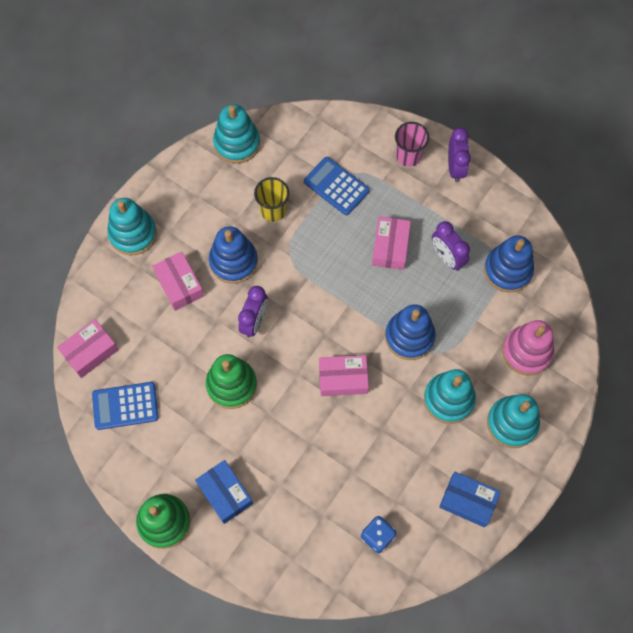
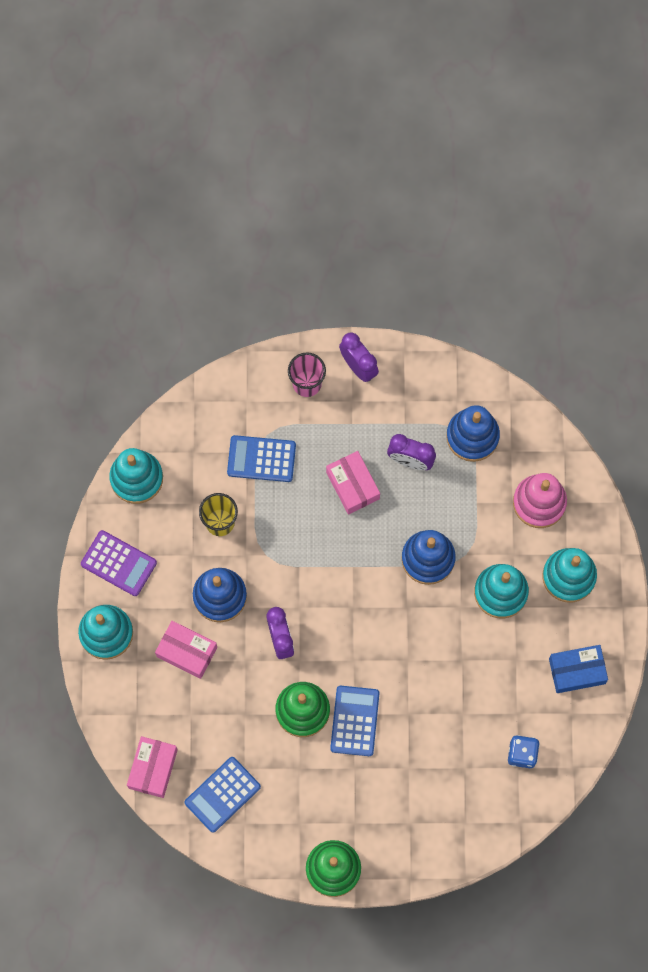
camera: 35 degrees left, 5 degrees up
(179, 192) = (118, 563): none -> purple calculator
(225, 493) = (367, 808): blue box -> none
(265, 419) = (355, 721): none -> blue calculator
(343, 378) = (396, 637): pink box -> none

